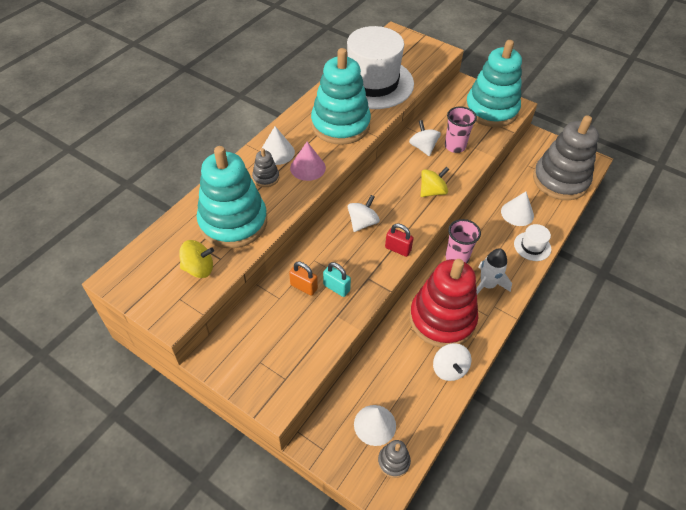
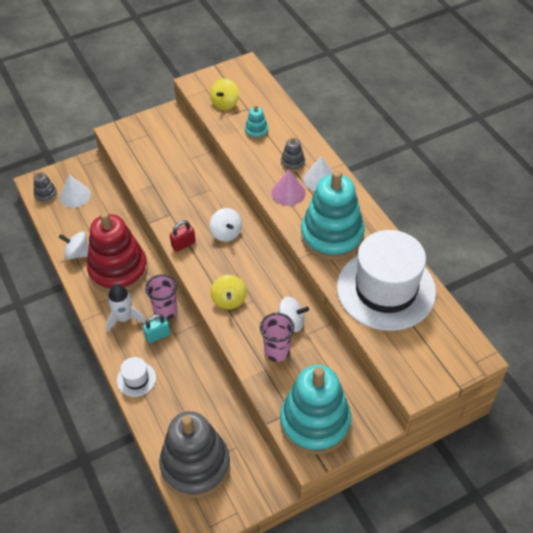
camera: 120 degrees right, 0 degrees up
(233, 222) = (256, 131): turquoise stacking toy -> turquoise stacking toy, size x0.42
(304, 287) = (189, 174): orange padlock -> none
(336, 288) = (175, 192): turquoise padlock -> turquoise padlock (158, 335)
(517, 213) = (180, 392): white cone -> none

